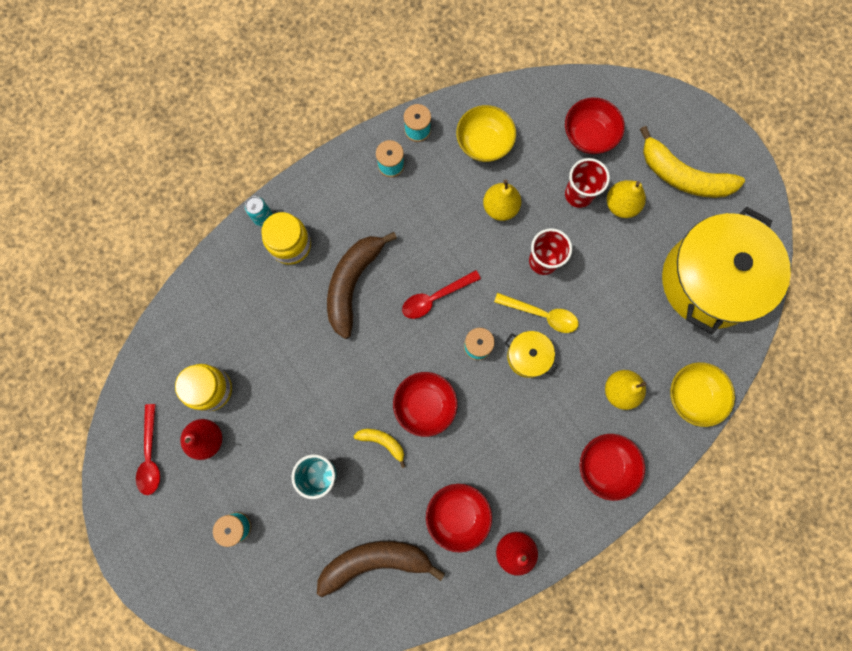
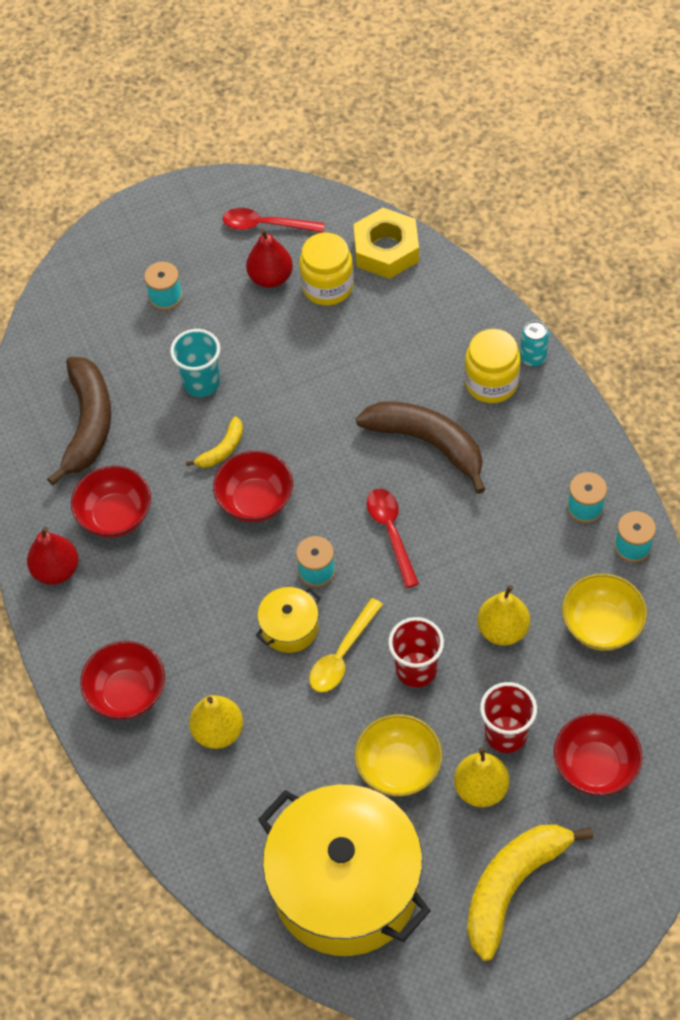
camera: 105 degrees right, 20 degrees down
(168, 348) = (386, 250): none -> yellow nut
(692, 396) = (189, 823): yellow bowl -> yellow bowl (398, 767)

